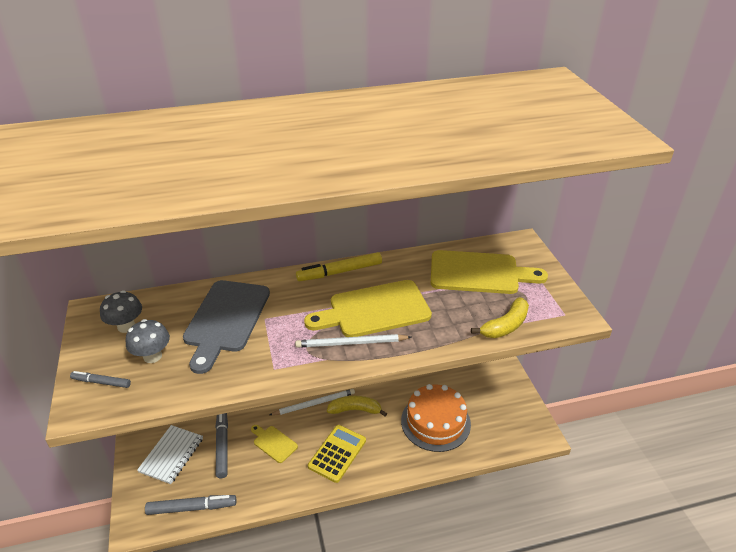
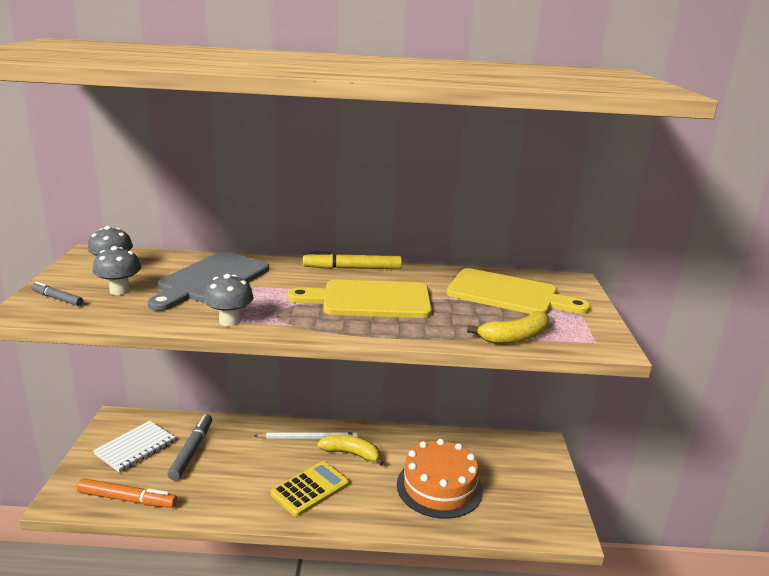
camera: 15 degrees right, 15 degrees down
(192, 508) = (127, 499): grey marker -> orange marker
(272, 369) = (229, 321): none -> grey mushroom
(274, 443) = (246, 463): yellow cutting board -> none
(351, 343) = (327, 318): white pencil -> none

